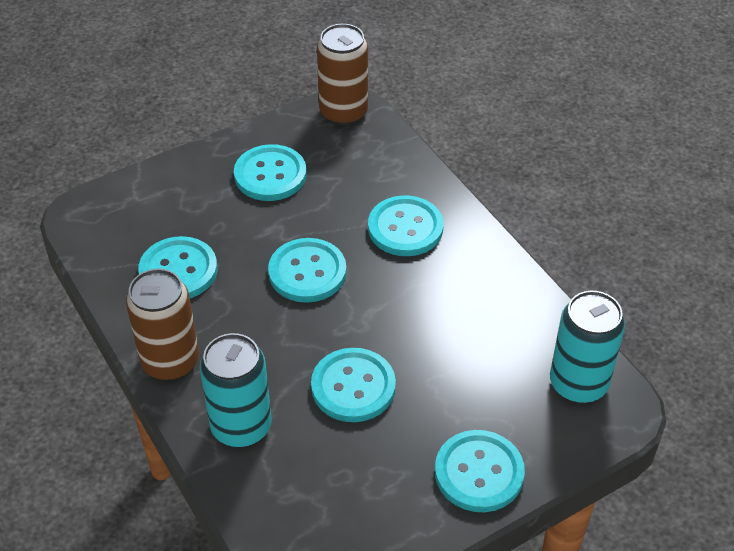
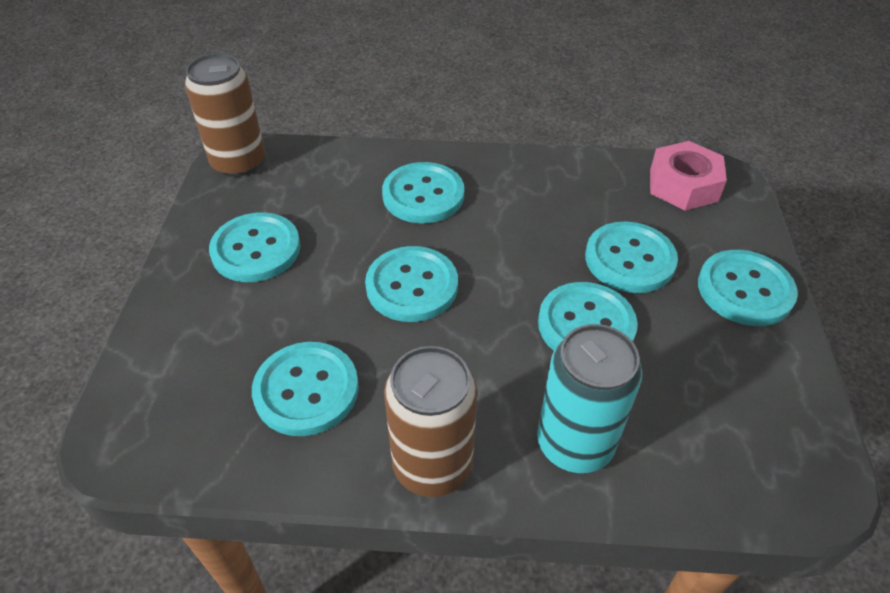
camera: 55 degrees left, 0 degrees up
(447, 384) = (629, 259): none -> turquoise button
(578, 383) = (683, 185): turquoise can -> pink nut

